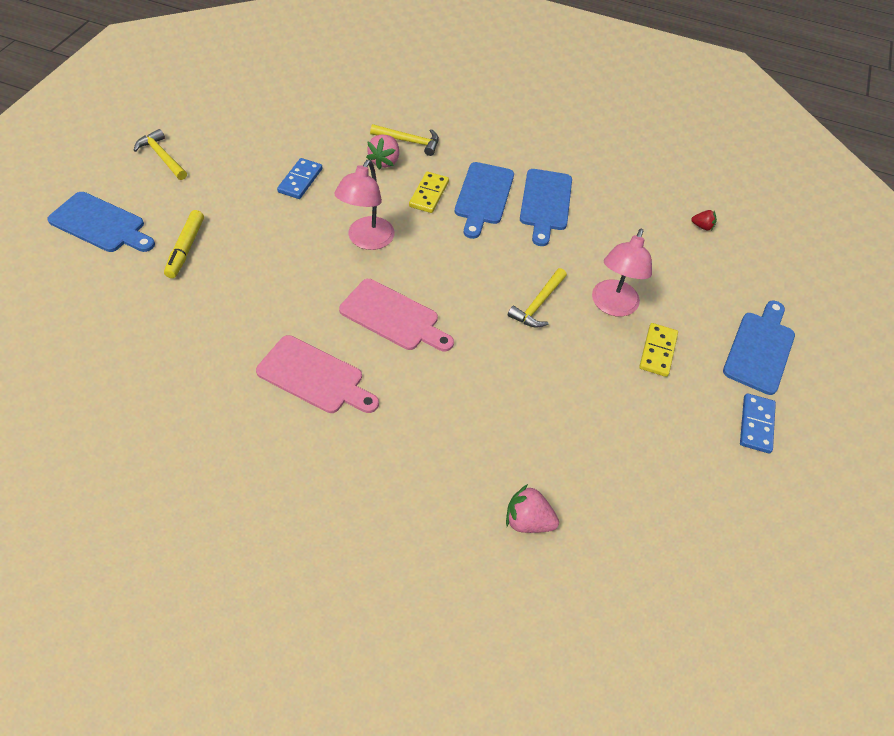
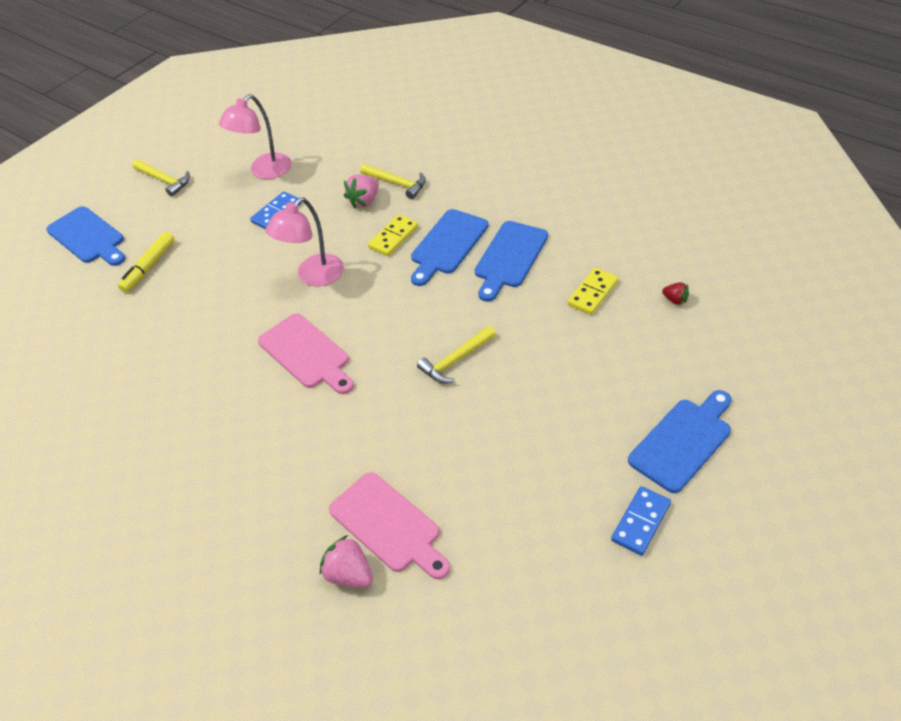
camera: 25 degrees right, 5 degrees down
(162, 157) = (164, 180): yellow hammer -> yellow hammer turned 150 degrees clockwise
(314, 377) = (210, 400): pink cutting board -> pink cutting board (388, 525)
(612, 306) = (534, 372): pink lamp -> pink lamp (264, 171)
(657, 351) = (563, 426): yellow domino -> yellow domino (592, 293)

